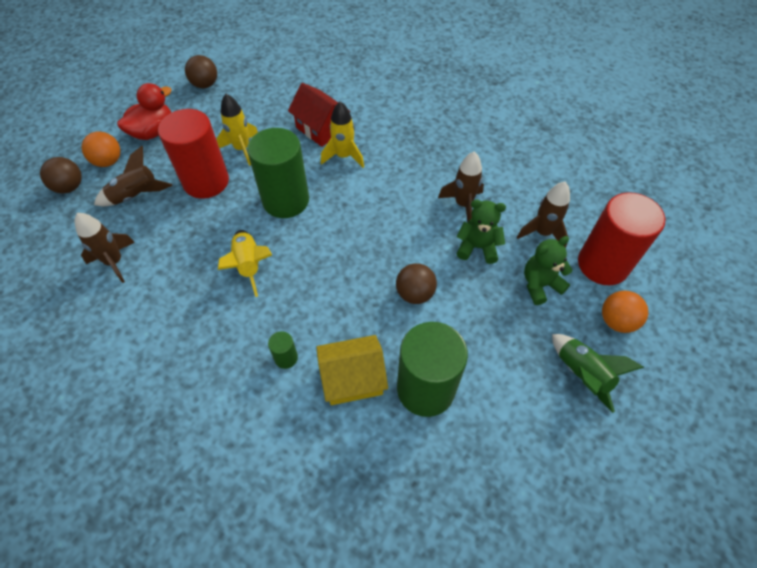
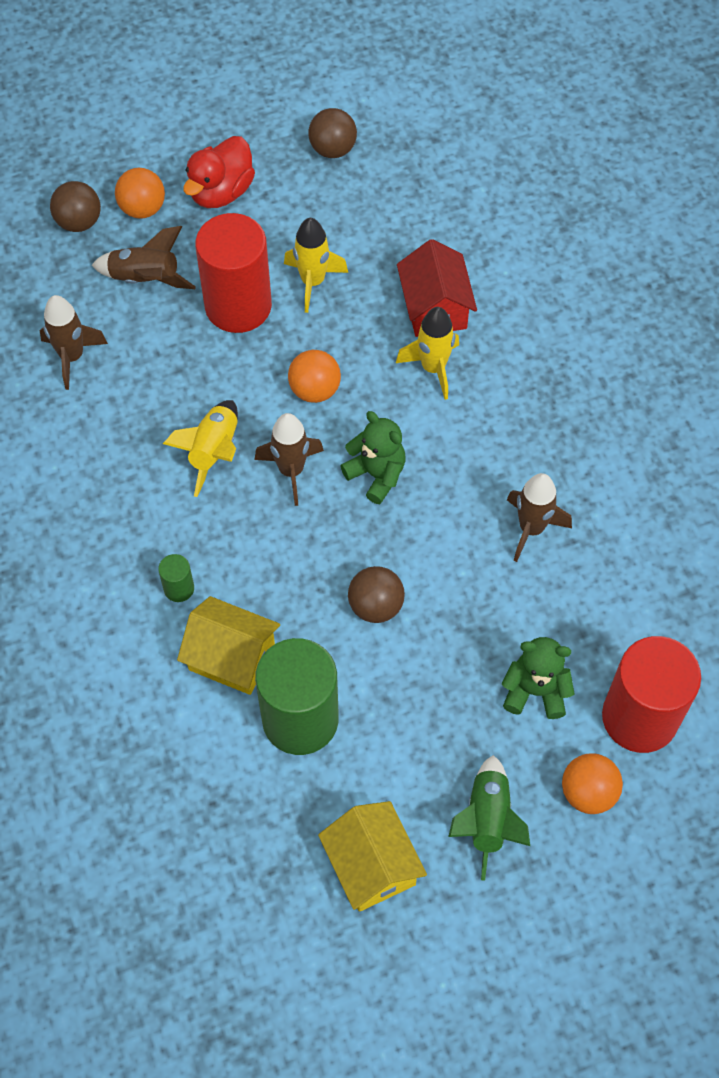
camera: 35 degrees right, 5 degrees up
(153, 132) = (221, 192): red duck -> red duck turned 135 degrees clockwise
(286, 200) = (315, 390): green cylinder -> orange ball
(477, 247) = (500, 596): green teddy bear -> green teddy bear (376, 474)
(542, 233) = (600, 629): brown rocket -> brown rocket (291, 471)
(544, 451) = (371, 866): none -> yellow house

